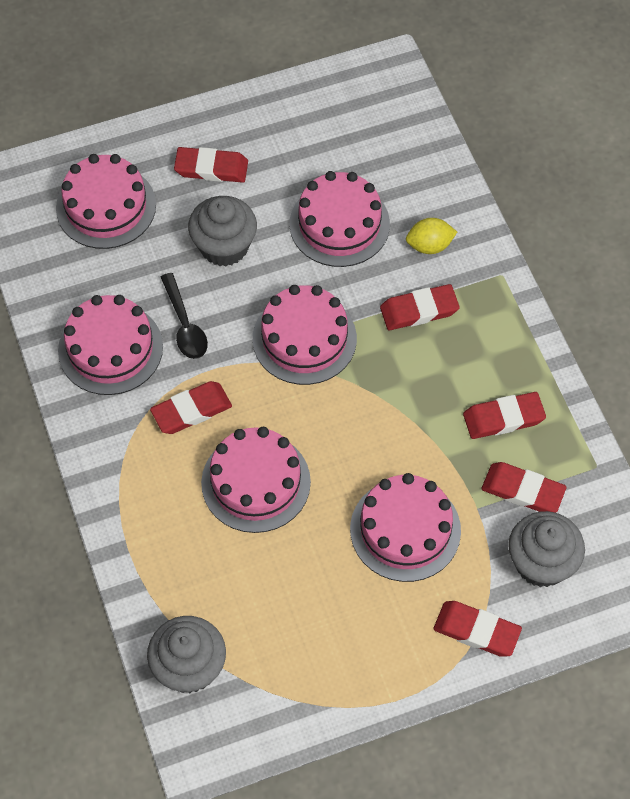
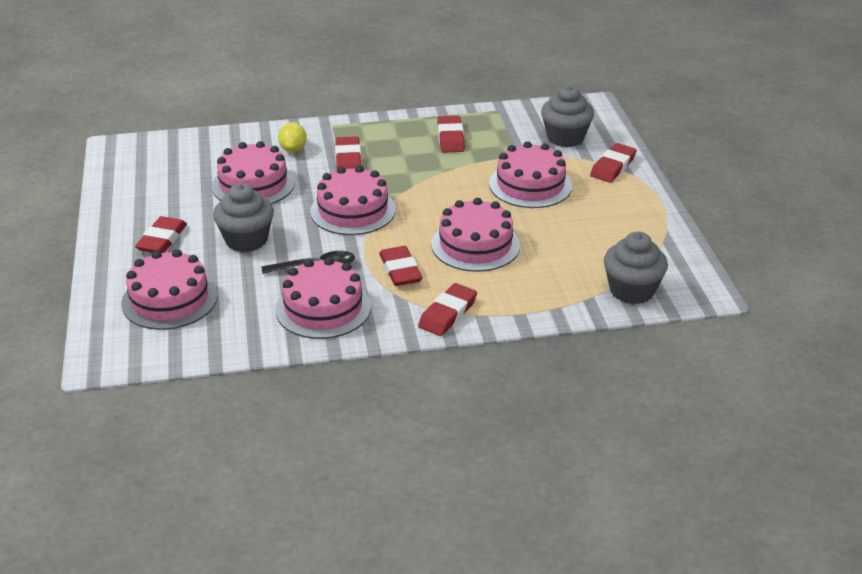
camera: 80 degrees left, 25 degrees down
(523, 490) = (509, 138): red eraser -> red eraser (447, 313)

